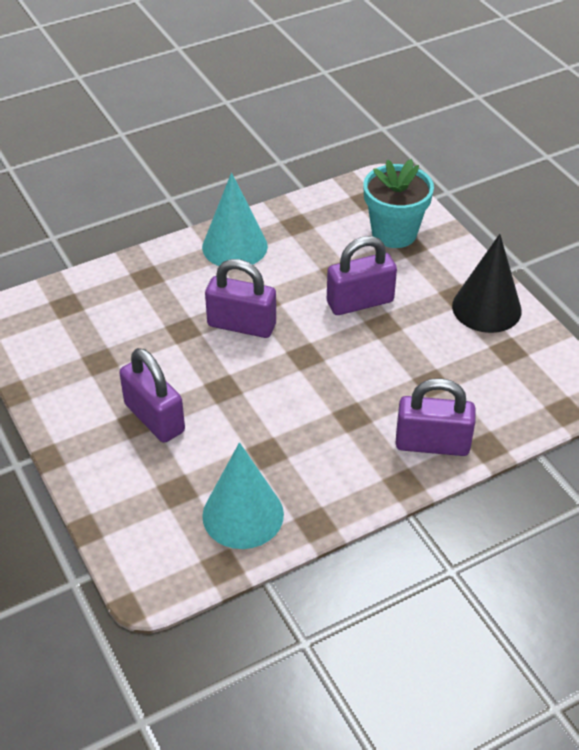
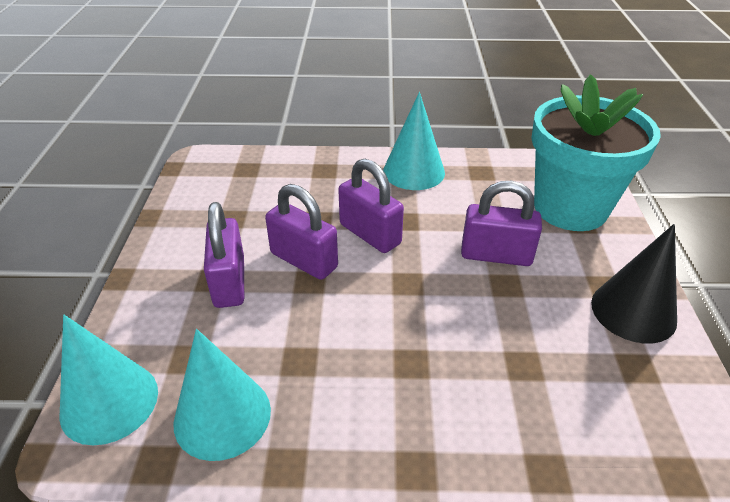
camera: 30 degrees right, 5 degrees down
(145, 547) = (109, 402): none -> turquoise cone
(394, 233) = (570, 208): turquoise flower pot -> turquoise flower pot, size x1.54
(432, 444) = (480, 436): purple padlock -> purple padlock (304, 260)

